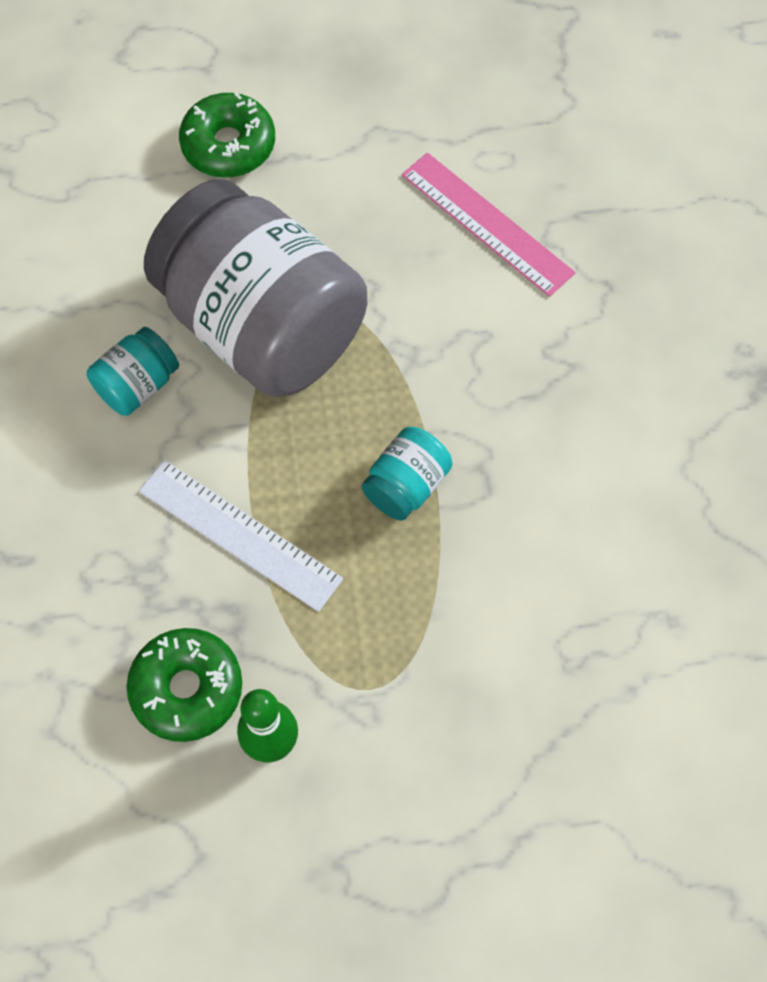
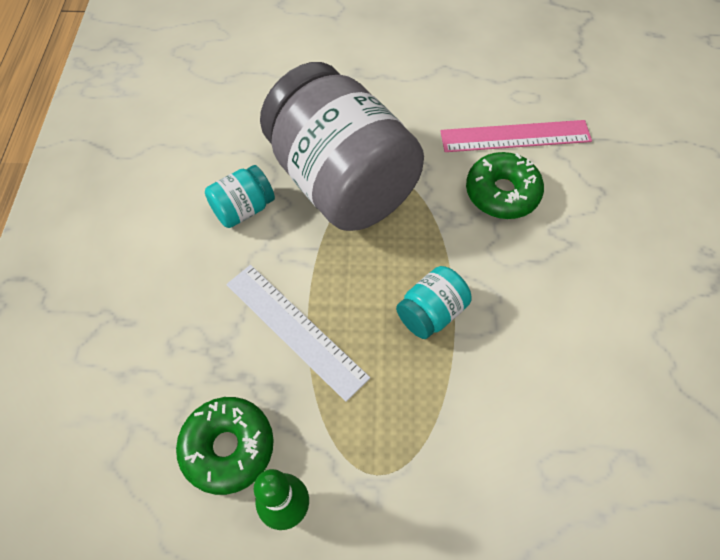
camera: 10 degrees right, 5 degrees down
(228, 145) = (340, 64): green donut -> green donut (502, 193)
(486, 223) = (515, 136): pink ruler -> pink ruler turned 60 degrees counterclockwise

